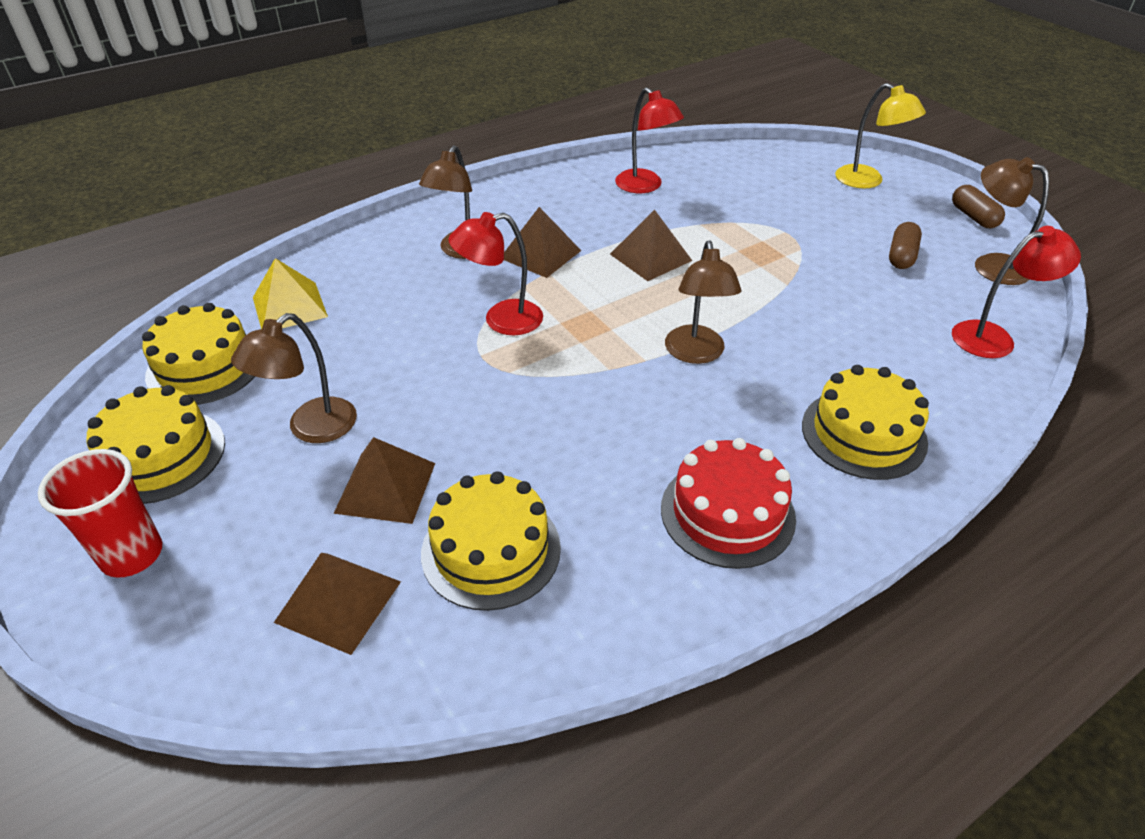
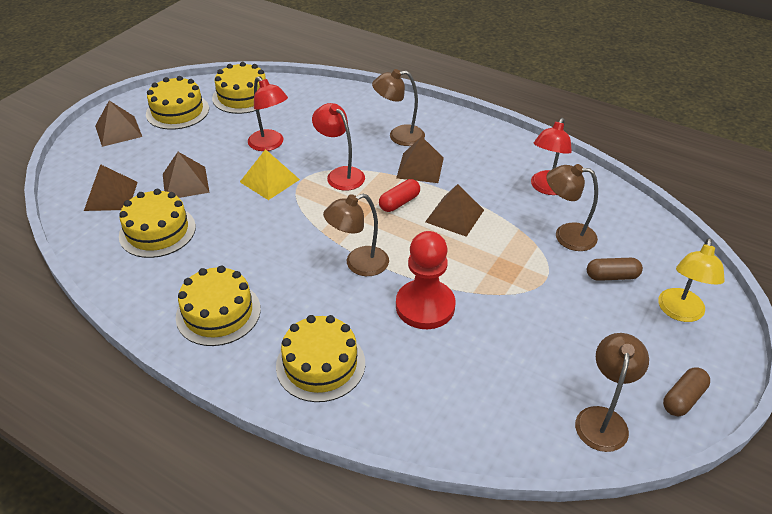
camera: 65 degrees right, 0 degrees up
(132, 555) = (118, 131): red cup -> brown pyramid
(289, 307) = (304, 100): yellow pyramid -> yellow pyramid (269, 180)
(311, 429) = (215, 145): brown lamp -> brown lamp (566, 235)
(597, 289) = (399, 202): none -> red capsule
(727, 513) = (218, 313): red cake -> yellow cake
(795, 323) = (425, 306): none -> red pawn
(901, 256) = (568, 354): brown capsule -> brown capsule (612, 276)
(993, 337) = (486, 431): red lamp -> red lamp (270, 144)

